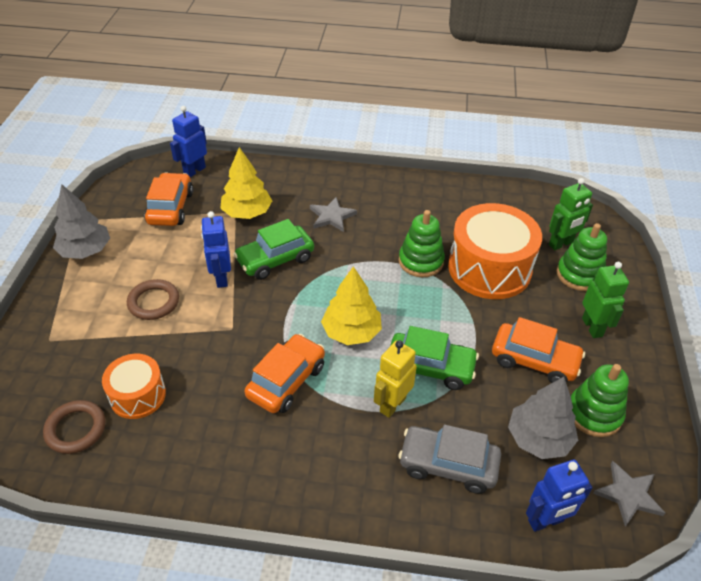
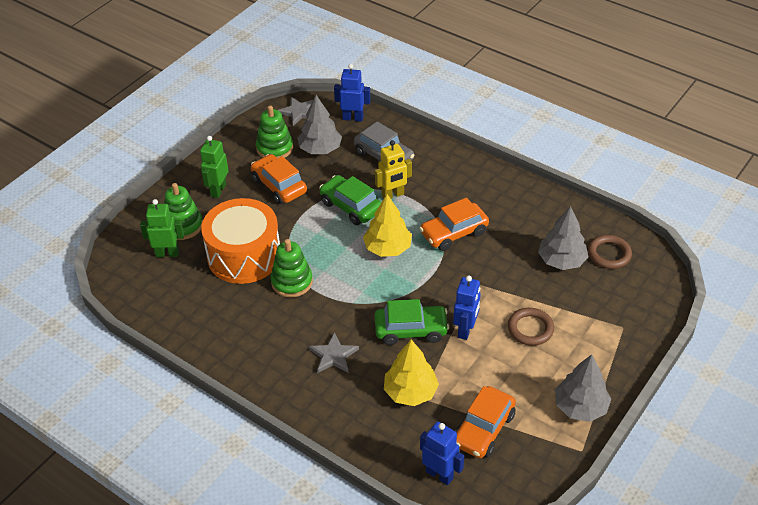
camera: 150 degrees left, 0 degrees up
(138, 395) = (561, 261): orange drum -> grey tree
(194, 171) = (439, 474): blue robot -> blue robot turned 120 degrees counterclockwise

